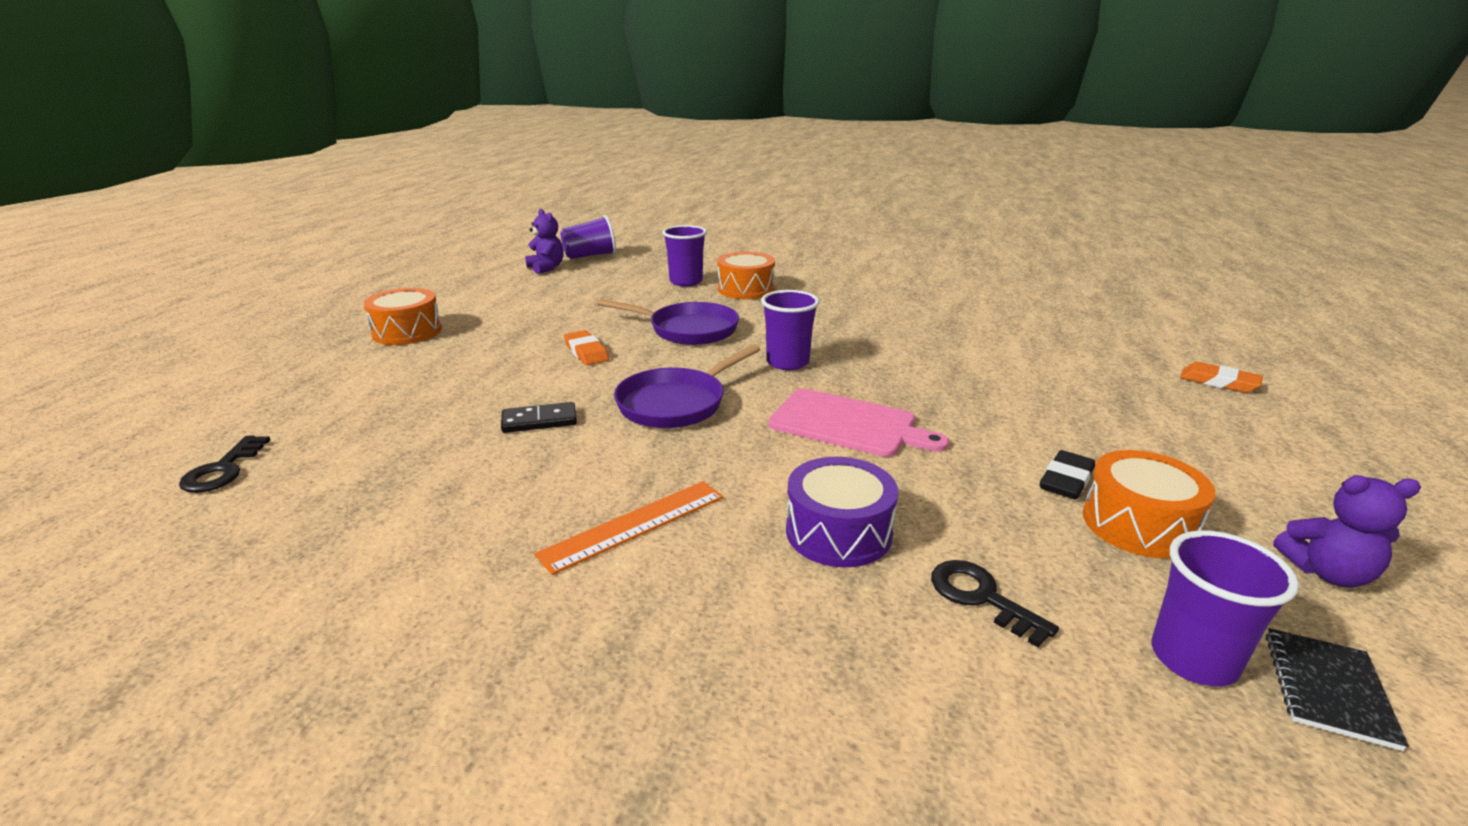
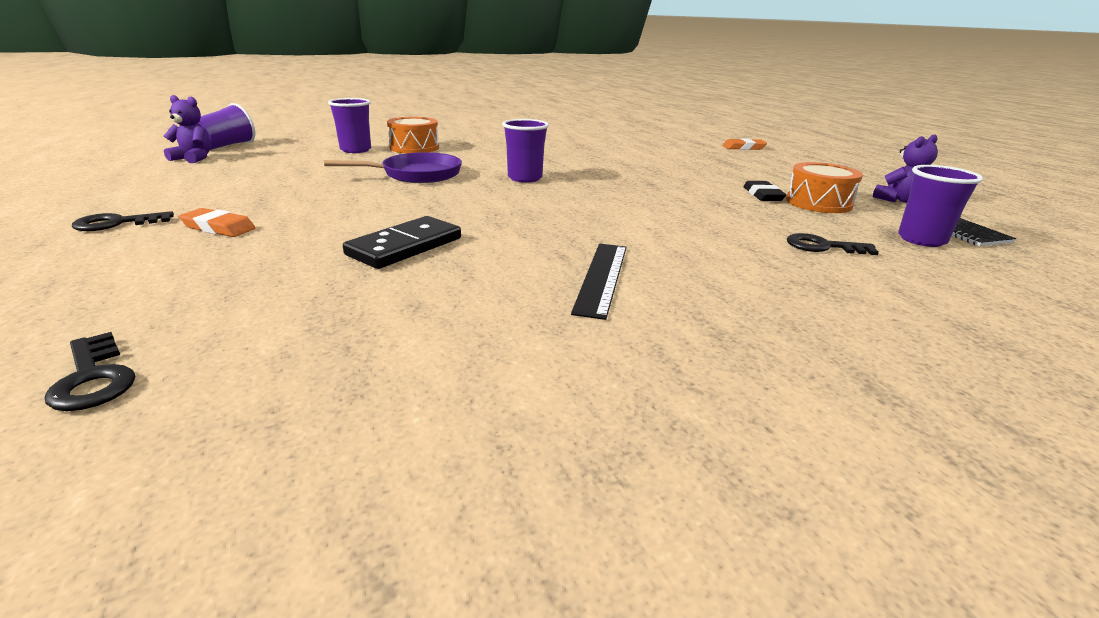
camera: 40 degrees left, 0 degrees up
(407, 332) = (116, 223): orange drum -> black key
(539, 421) = (405, 247): black domino -> black domino, size x1.52
(586, 352) = (356, 201): orange eraser -> orange eraser (218, 228)
(634, 525) = (602, 277): orange ruler -> black ruler
(676, 403) = (494, 213): purple pan -> none
(838, 532) = (716, 243): purple drum -> none
(848, 424) = (621, 198): pink cutting board -> none

